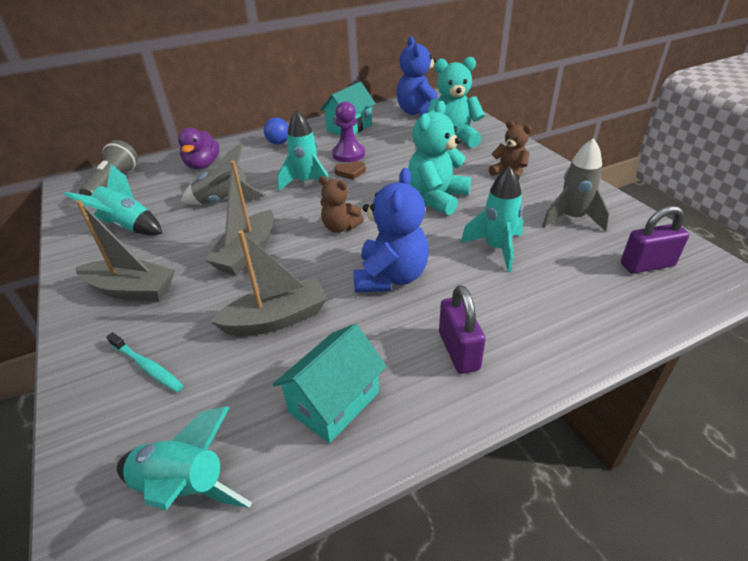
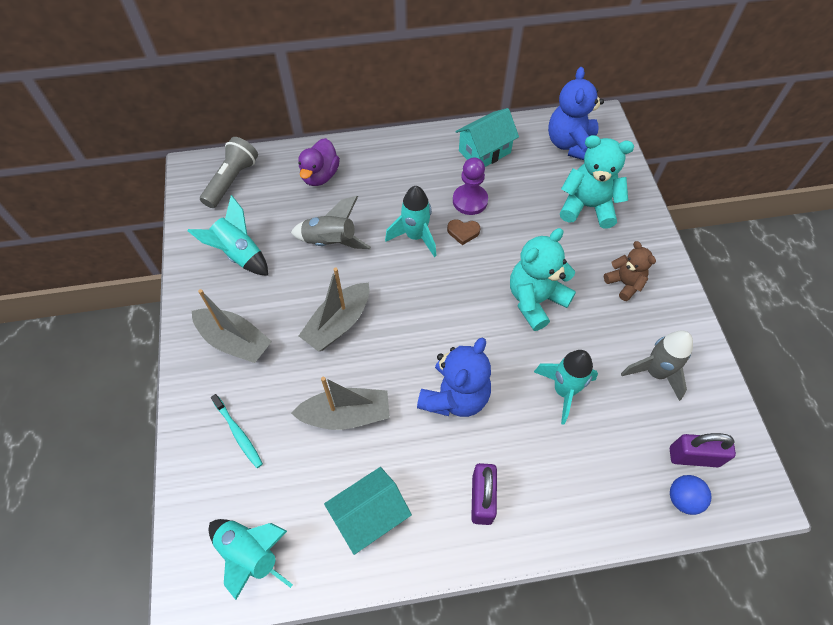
camera: 15 degrees right, 20 degrees up
(278, 143) = (403, 159): blue ball -> blue ball (683, 499)
(340, 227) = (429, 315): brown teddy bear -> none

